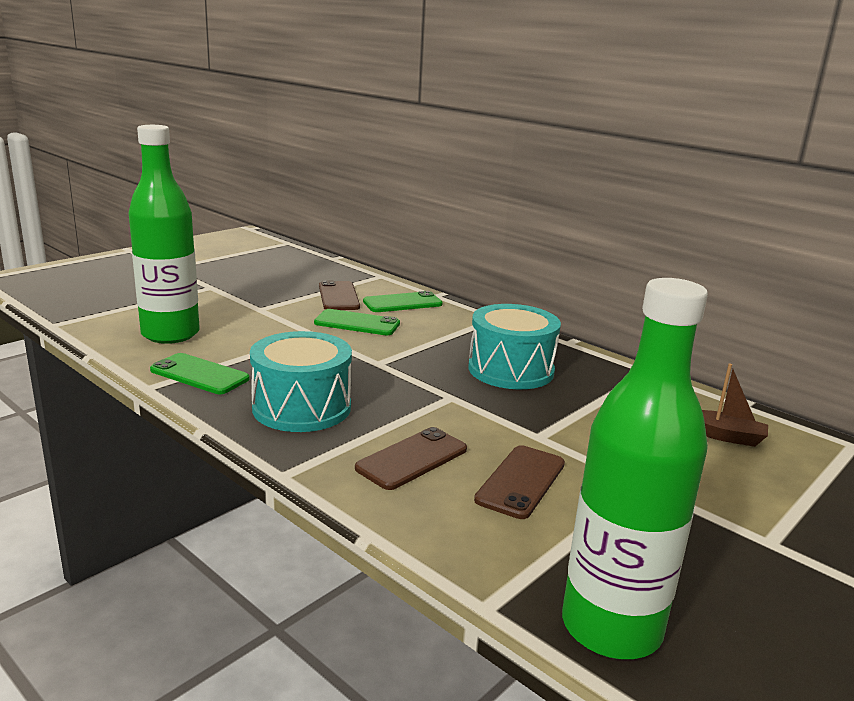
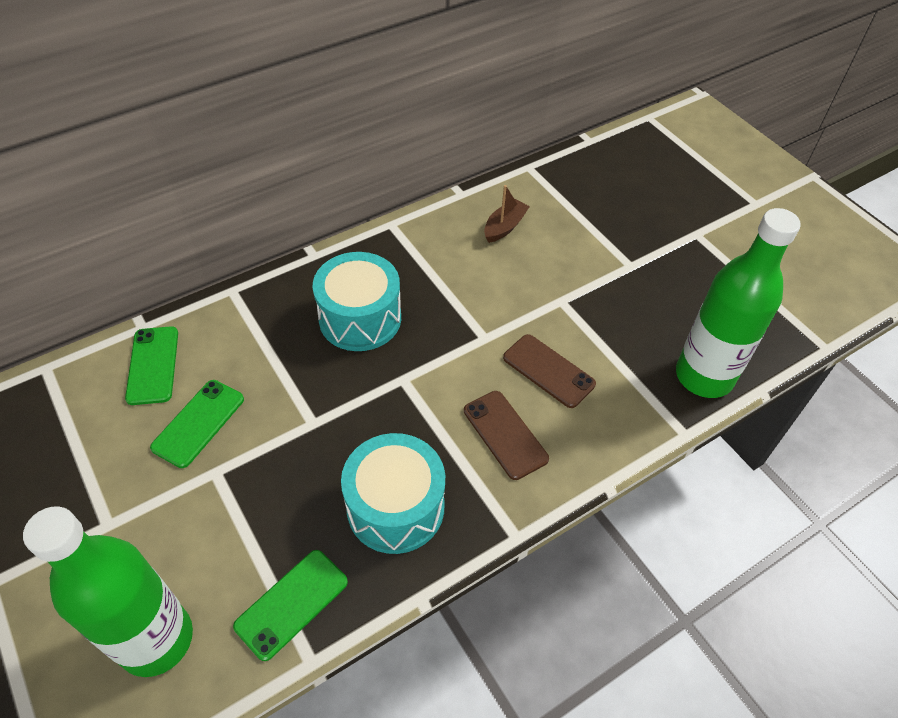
camera: 75 degrees left, 30 degrees up
(339, 296) = (101, 428): brown phone -> none

